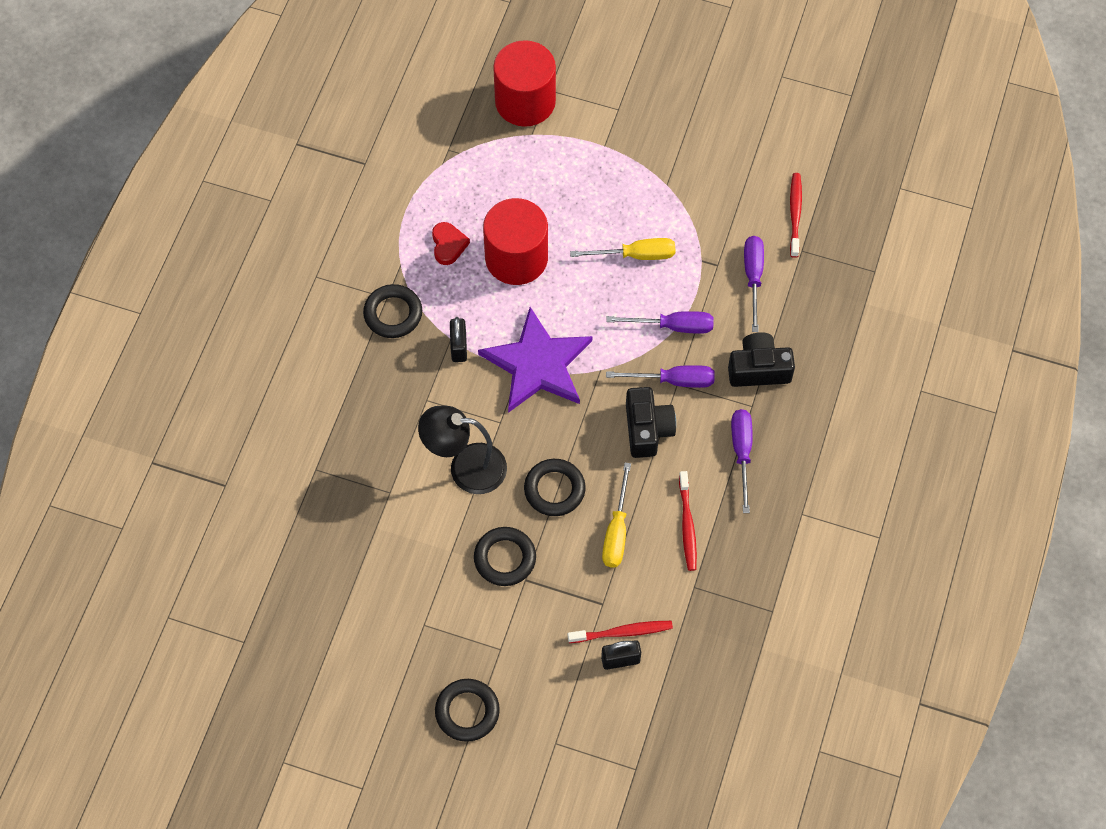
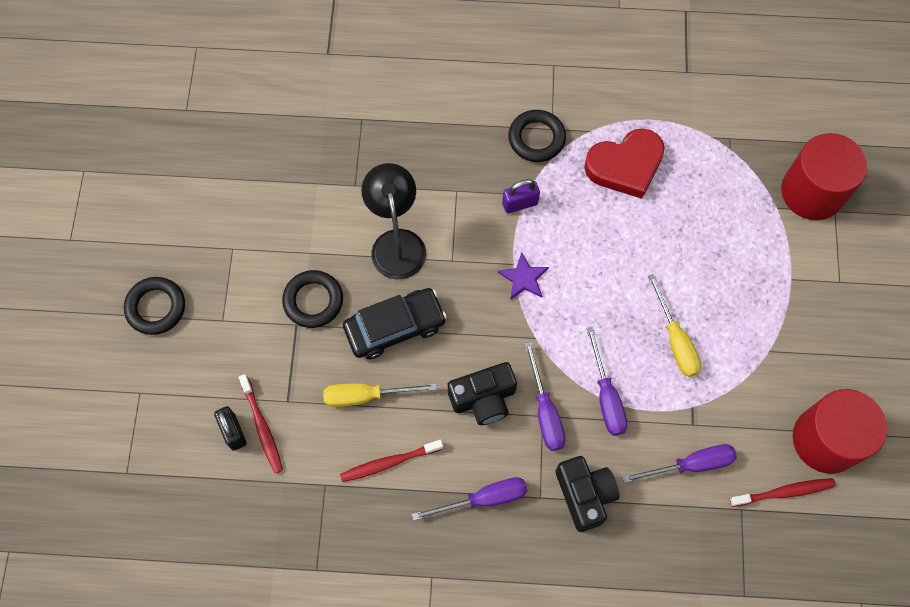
camera: 75 degrees right, 5 degrees up
(448, 245) = (625, 166): red heart -> red heart, size x1.82
(459, 347) = (520, 203): black padlock -> purple padlock
(516, 258) = (632, 229): red cylinder -> red cylinder (826, 440)
(537, 364) = (524, 278): purple star -> purple star, size x0.44
(554, 489) = (395, 327): black ring -> black car

